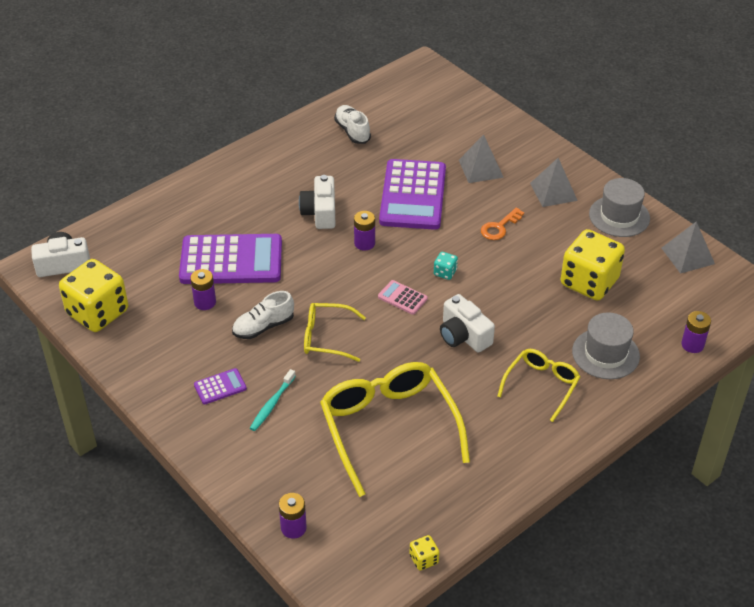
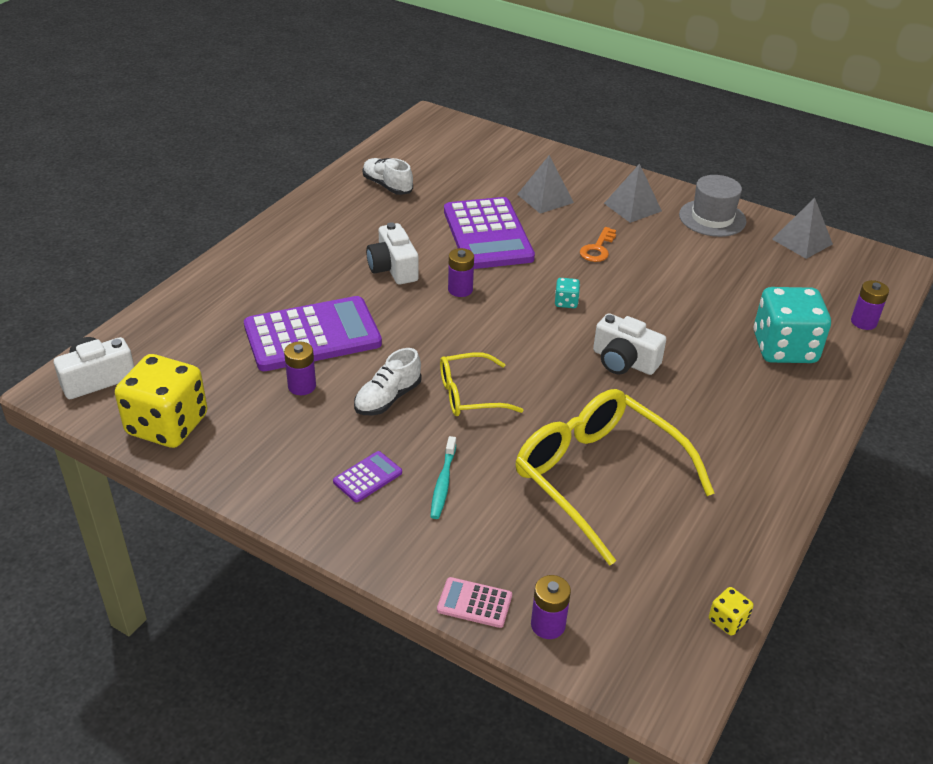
camera: 20 degrees left, 5 degrees down
(402, 298) = (534, 336): pink calculator -> pink calculator (474, 603)
(541, 385) = (738, 394): yellow glasses -> none
(589, 282) = (722, 283): yellow dice -> none
(605, 354) = (784, 348): grey hat -> turquoise dice

